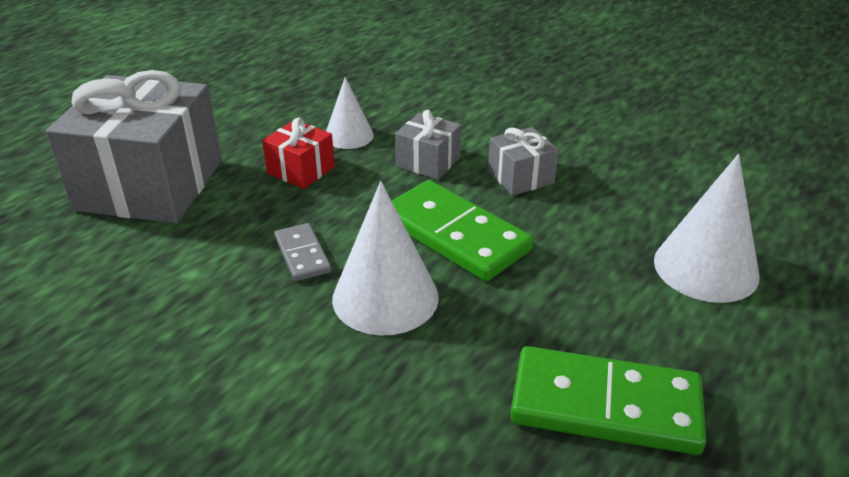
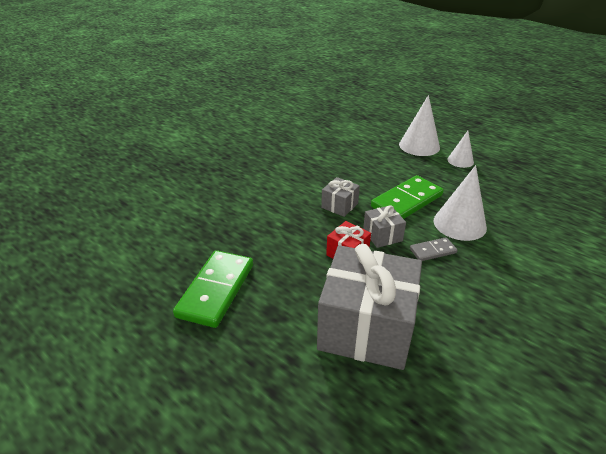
camera: 85 degrees left, 0 degrees up
(349, 136) = (307, 234): white cone -> white cone (460, 161)
(520, 177) = (355, 179): grey gift -> grey gift (382, 235)
(605, 405) = (504, 176): green domino -> green domino (216, 290)

